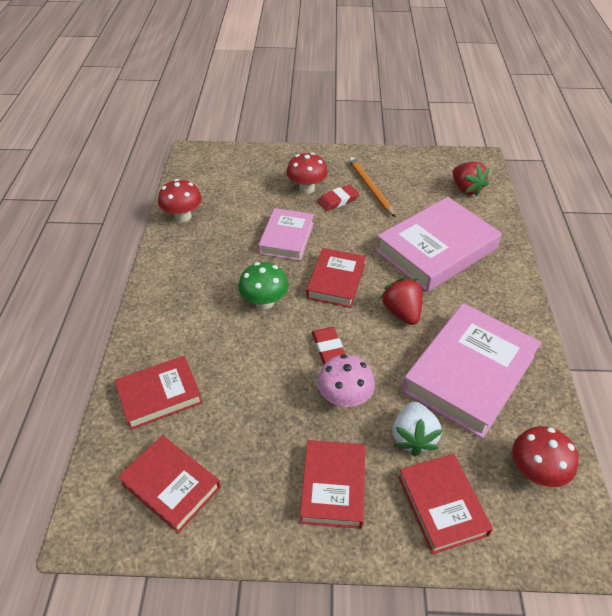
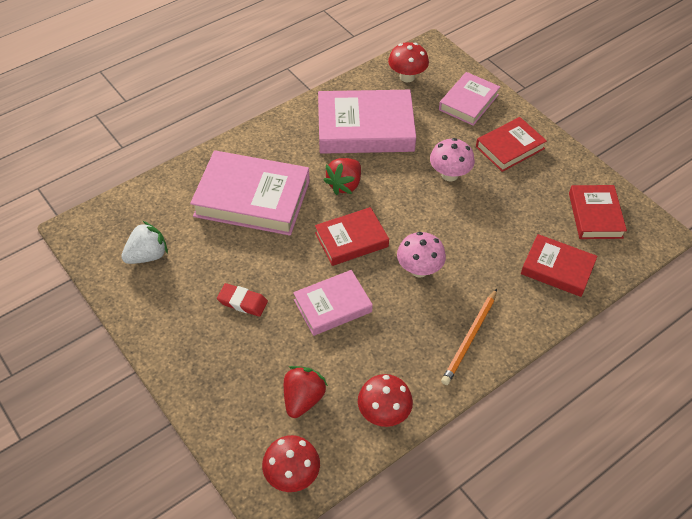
camera: 130 degrees left, 5 degrees up
(264, 302) = (419, 269): green mushroom -> pink mushroom
(307, 188) = (245, 339): red mushroom -> red mushroom (292, 475)
(328, 348) = (420, 206): red eraser -> none
(370, 188) = (200, 288): orange pencil -> orange pencil (470, 338)
(413, 437) = (441, 131): white strawberry -> white strawberry (147, 255)
(442, 505) = (468, 102): red book -> pink book
(466, 189) = (141, 218): red strawberry -> red strawberry (303, 399)

